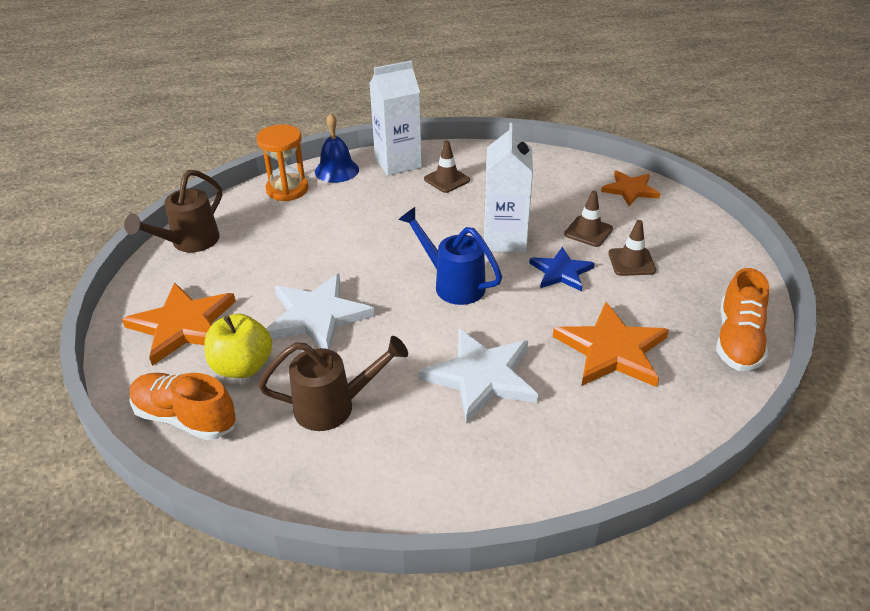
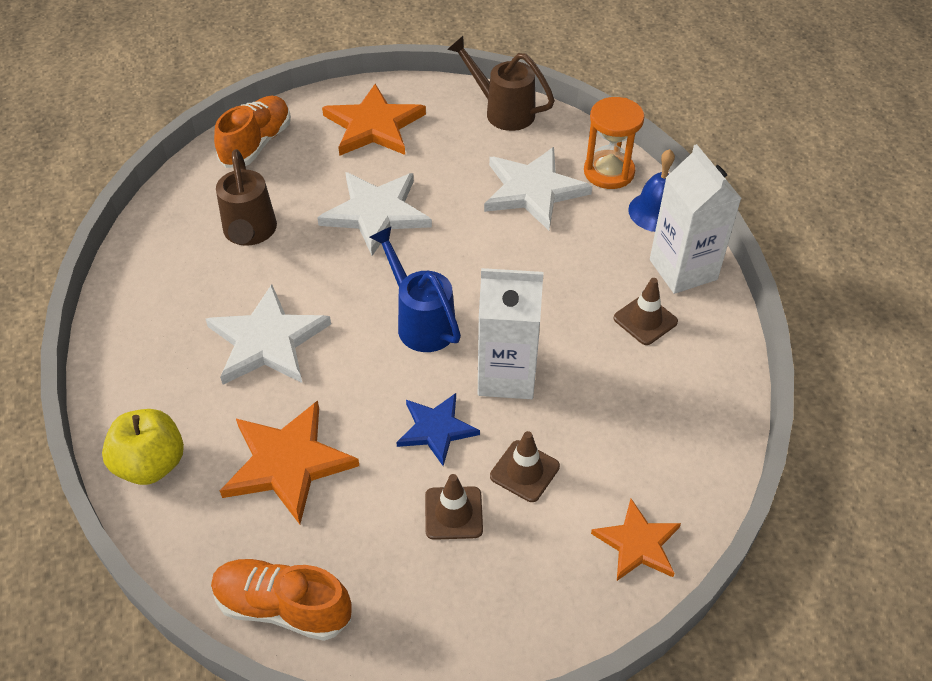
camera: 90 degrees right, 10 degrees up
(242, 366) = (312, 170): yellow apple -> yellow apple (151, 464)
(302, 226) = (533, 190): none -> white star
(452, 284) = (420, 321): blue watering can -> blue watering can turned 75 degrees counterclockwise

